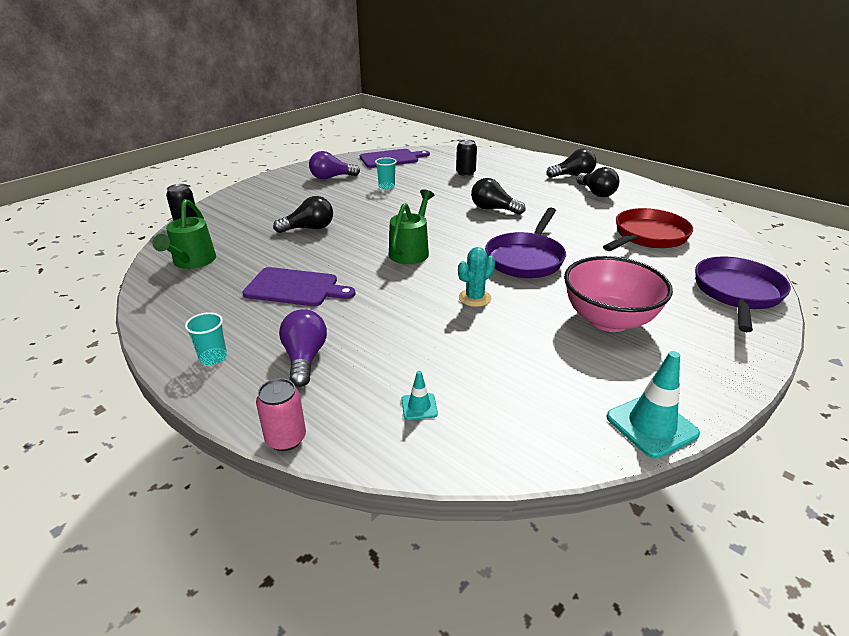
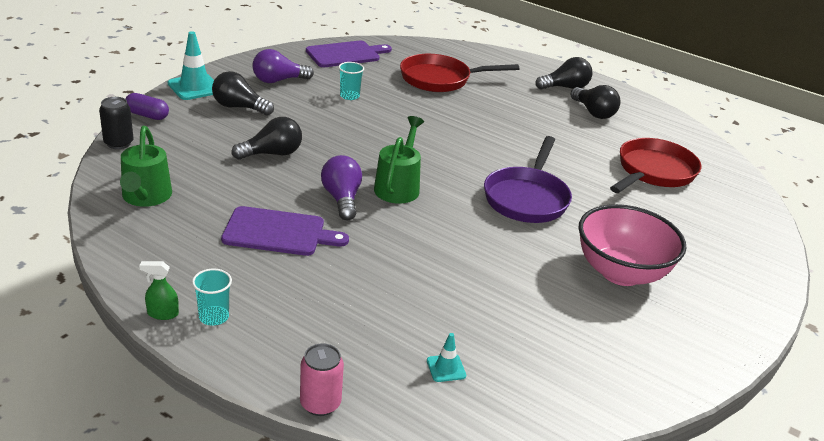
camera: 10 degrees left, 0 degrees up
(168, 354) = (162, 313): none -> green spray bottle
(217, 203) = (147, 115): none -> purple capsule
(305, 358) = (314, 317): purple light bulb -> purple light bulb (342, 199)
(465, 173) = (440, 79): black can -> red pan
(474, 298) = (480, 246): turquoise cactus -> none
(493, 209) = (481, 132): black light bulb -> black light bulb (239, 107)
(651, 425) = (670, 383): turquoise traffic cone -> turquoise traffic cone (195, 87)
(737, 293) = (746, 242): purple pan -> none

